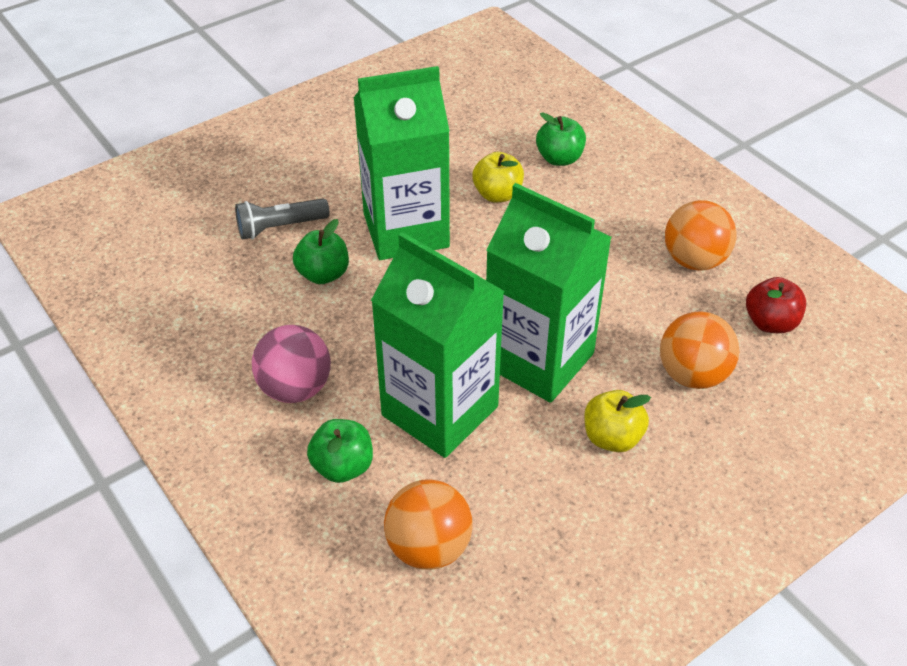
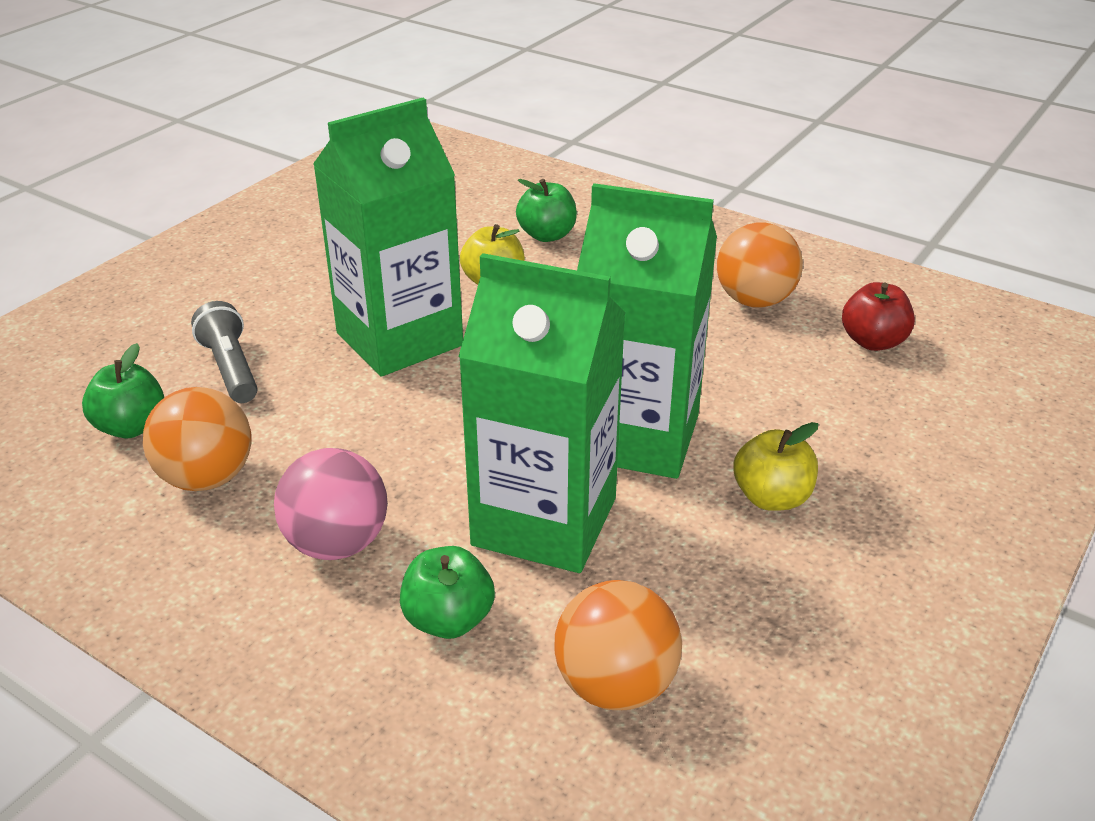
camera: 20 degrees left, 10 degrees down
(280, 227) = (231, 368): grey flashlight -> grey flashlight turned 105 degrees clockwise
(323, 274) = (314, 407): green apple -> green apple (131, 427)
(693, 374) = (822, 411): orange ball -> orange ball (207, 478)

